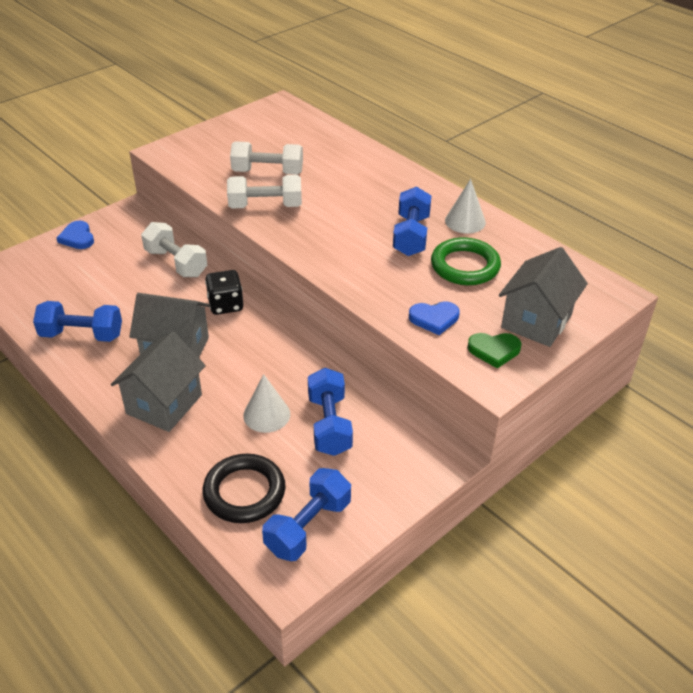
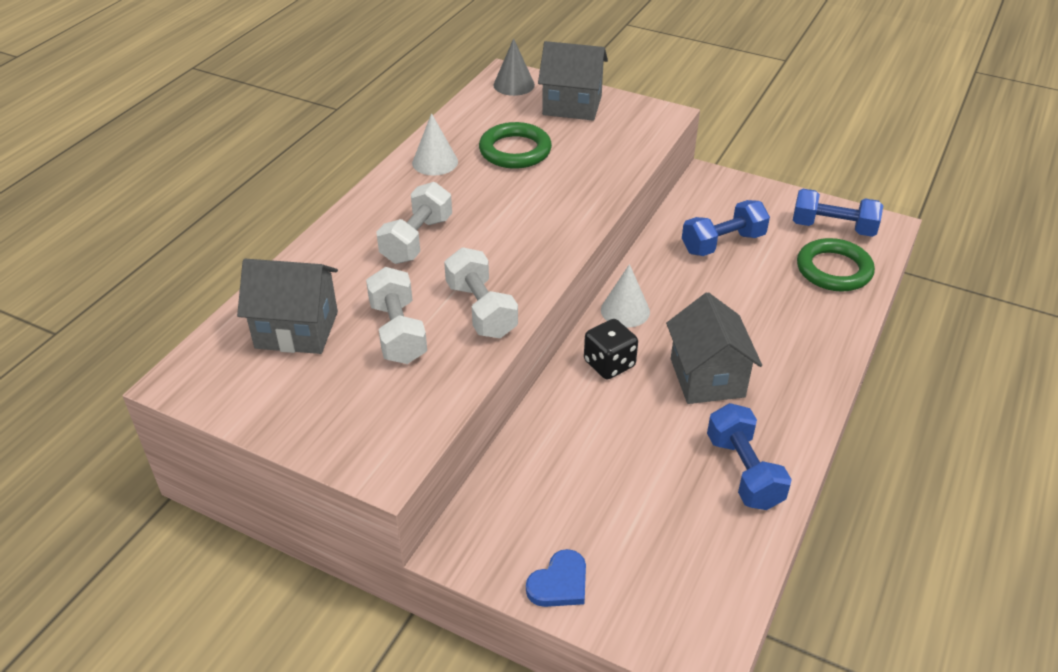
camera: 110 degrees left, 0 degrees up
(164, 404) = (785, 355): grey house -> grey house (297, 330)
(176, 263) = (557, 440): white dumbbell -> white dumbbell (417, 240)
(244, 492) = (834, 270): black ring -> green ring
(266, 414) = (742, 283): white cone -> white cone (625, 310)
(411, 235) = (481, 190): blue dumbbell -> none
(434, 319) = (607, 154): blue heart -> none
(494, 350) = (626, 120): green heart -> none
(592, 293) = (514, 85): none -> grey cone

